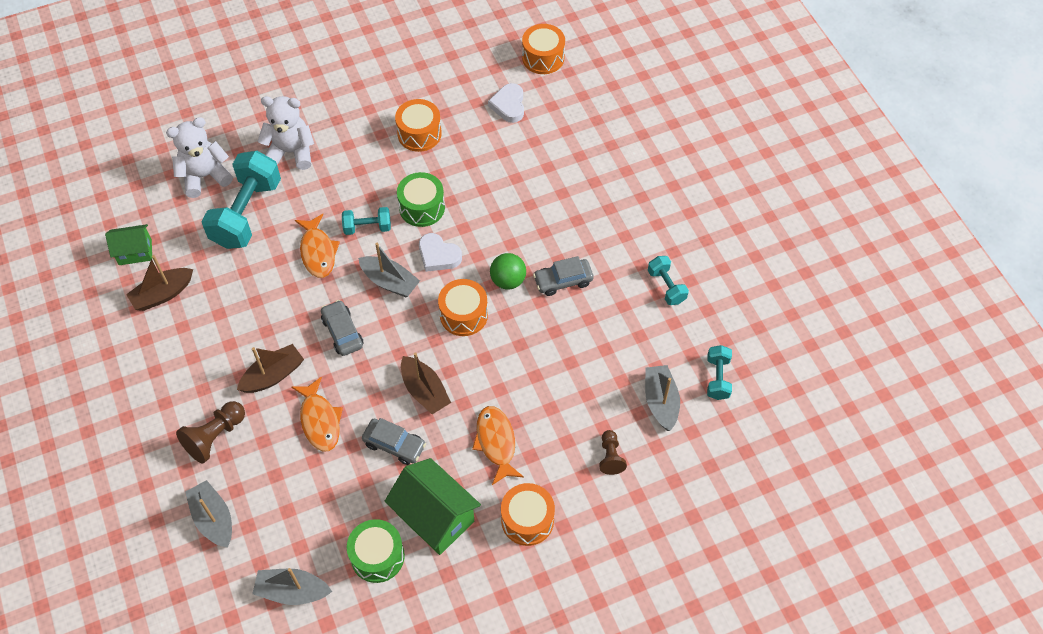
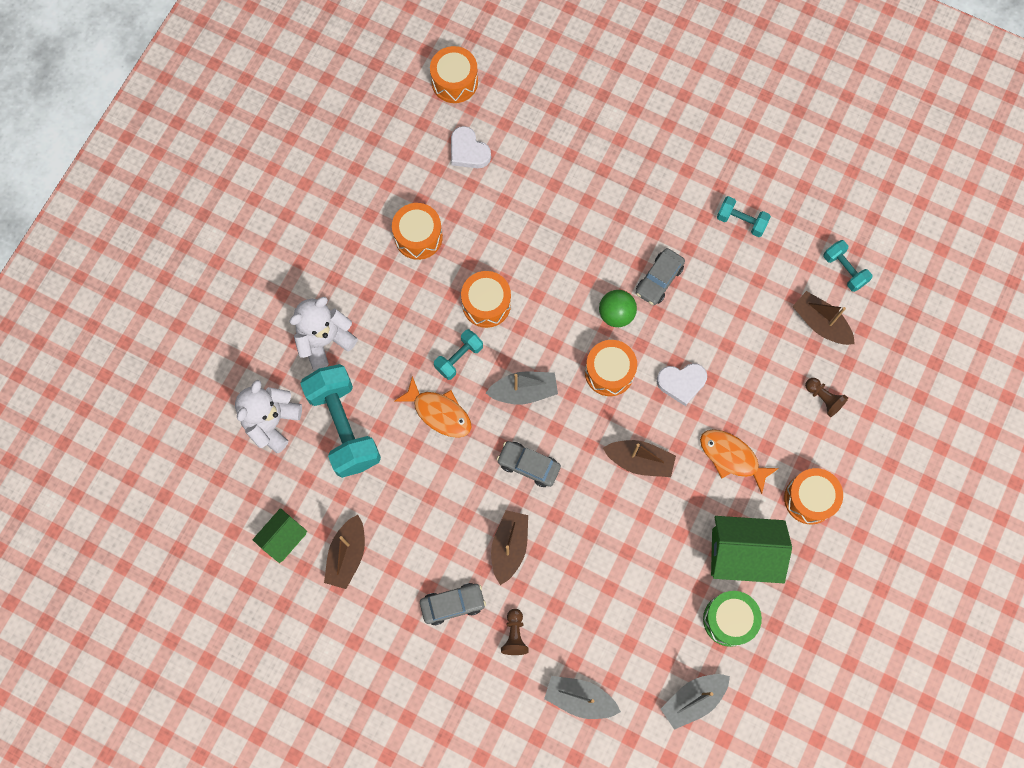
camera: 40 degrees left, 15 degrees up
(215, 437) = (514, 635): brown pawn -> brown pawn, size x0.64
(320, 420) = (583, 552): orange fish -> none
(394, 445) = (658, 523): grey car -> grey car (453, 604)
(422, 207) = (486, 304): green drum -> orange drum
(438, 255) = (540, 336): white heart -> white heart (681, 383)
(660, 401) = (820, 323): grey boat -> brown boat

